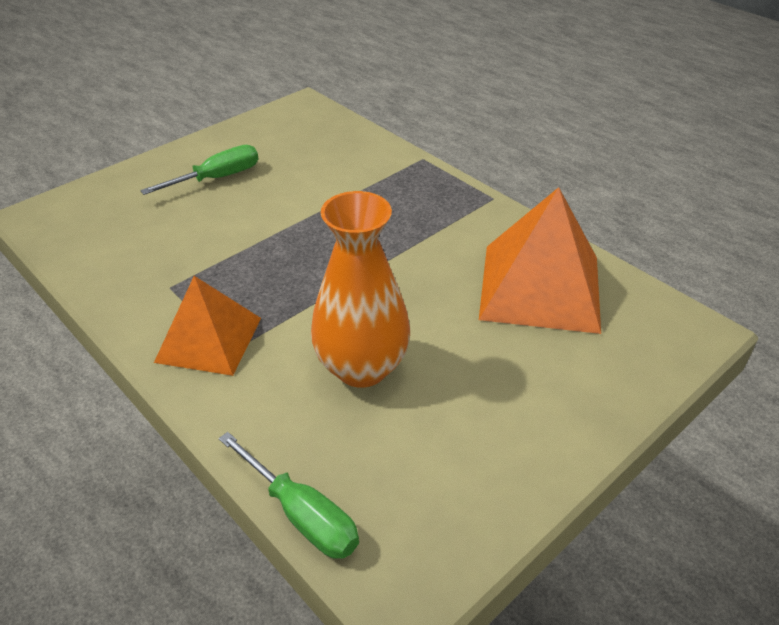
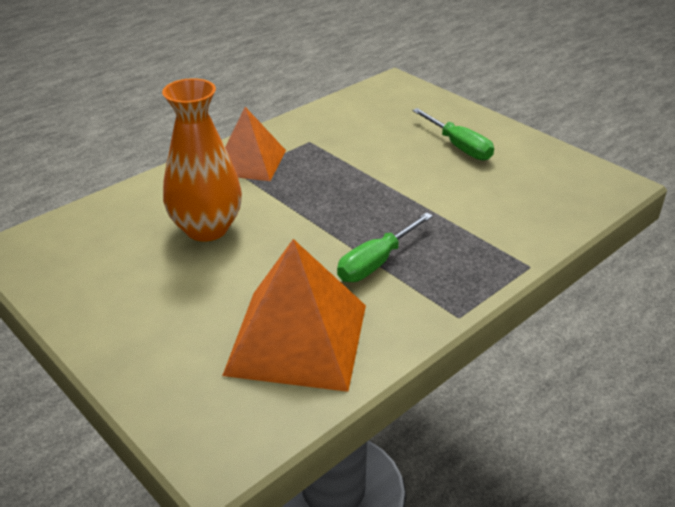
camera: 90 degrees right, 5 degrees down
(302, 515) = (82, 208): green screwdriver -> green screwdriver (375, 263)

